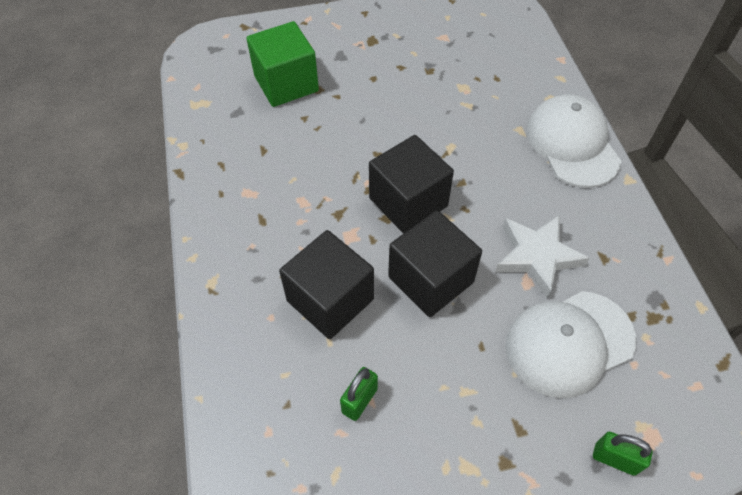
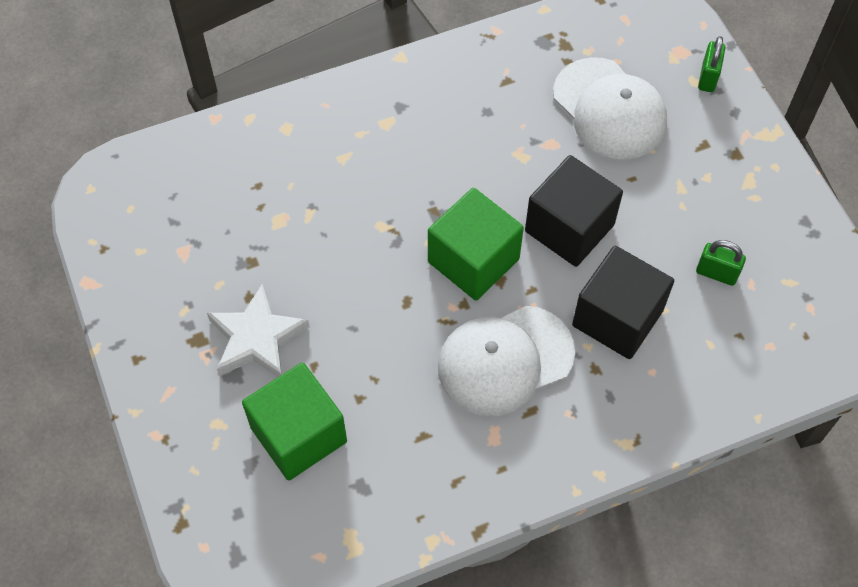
camera: 100 degrees left, 5 degrees up
(408, 202) = (473, 260): black cube -> green cube
(537, 256) = (518, 136): white star -> white star (257, 338)
(572, 144) = (358, 107): white cap -> white cap (505, 360)

